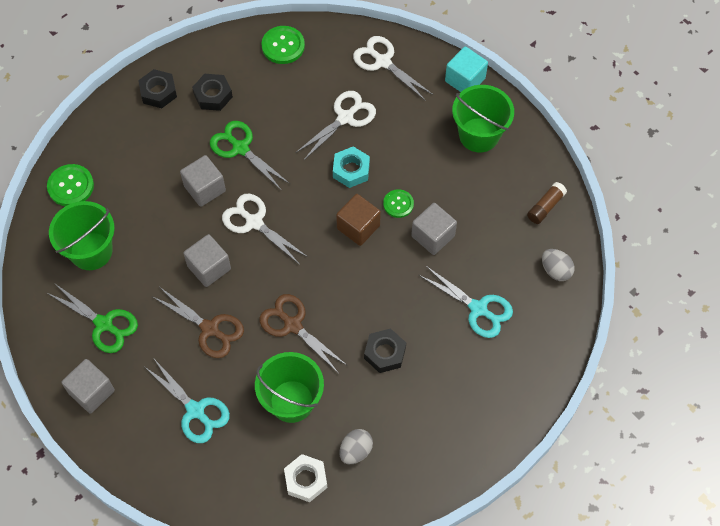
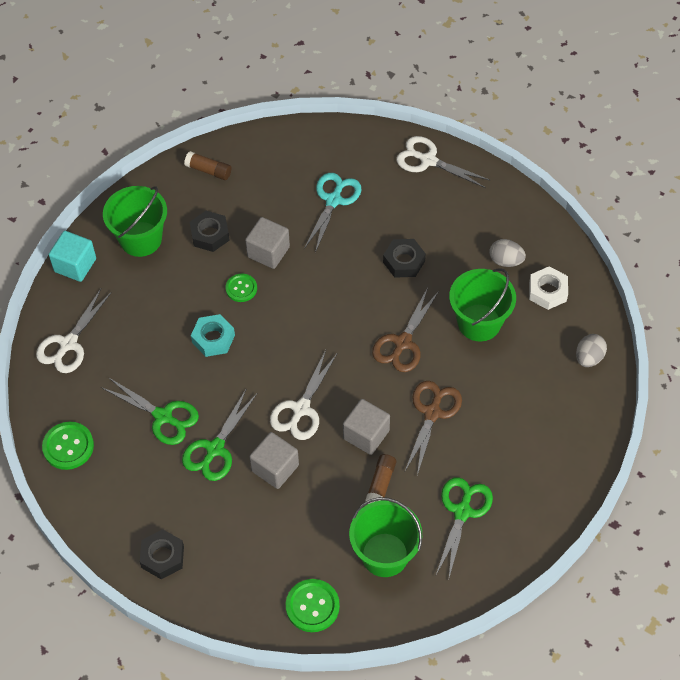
camera: 105 degrees left, 5 degrees down
(91, 392) = (537, 497): grey cube -> none
(157, 266) = (381, 483): none -> brown glue stick
(195, 410) = (519, 399): turquoise scissors -> none
(213, 95) = (153, 498): black nut -> black nut (210, 235)
(286, 117) = (163, 416): none -> green scissors
(345, 118) = (150, 360): white scissors -> white scissors (428, 160)
(358, 227) = (278, 316): brown cube -> none
(555, 270) = (274, 151): grey egg -> grey egg (589, 358)

